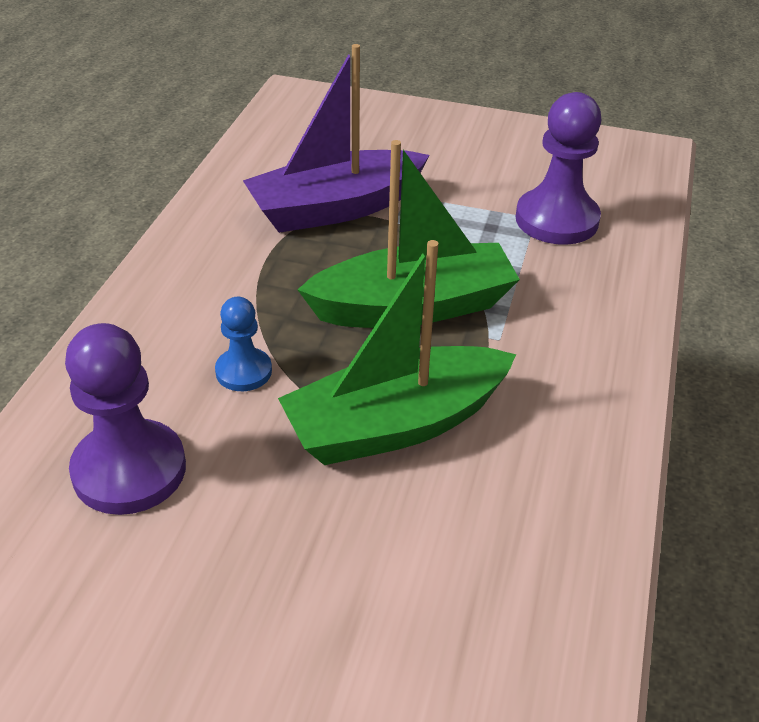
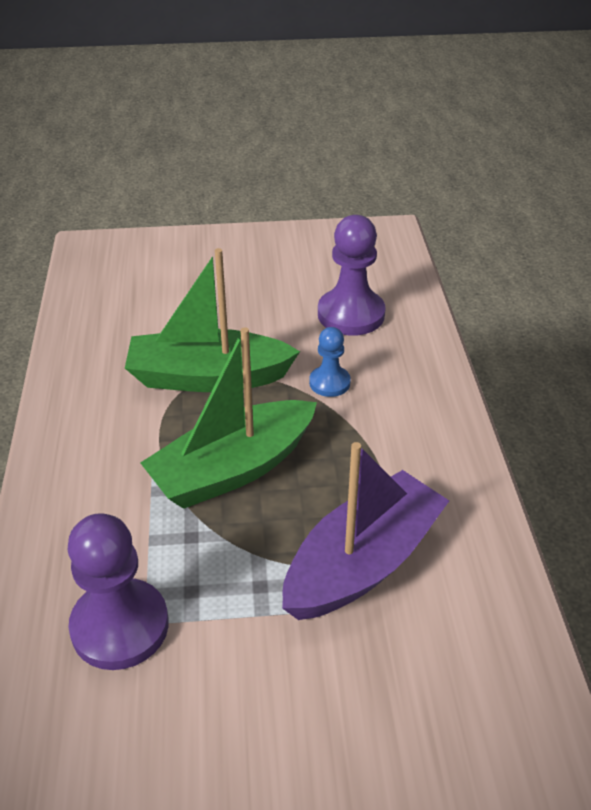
camera: 160 degrees right, 0 degrees up
(395, 424) = (208, 377): green boat -> green boat turned 135 degrees counterclockwise

